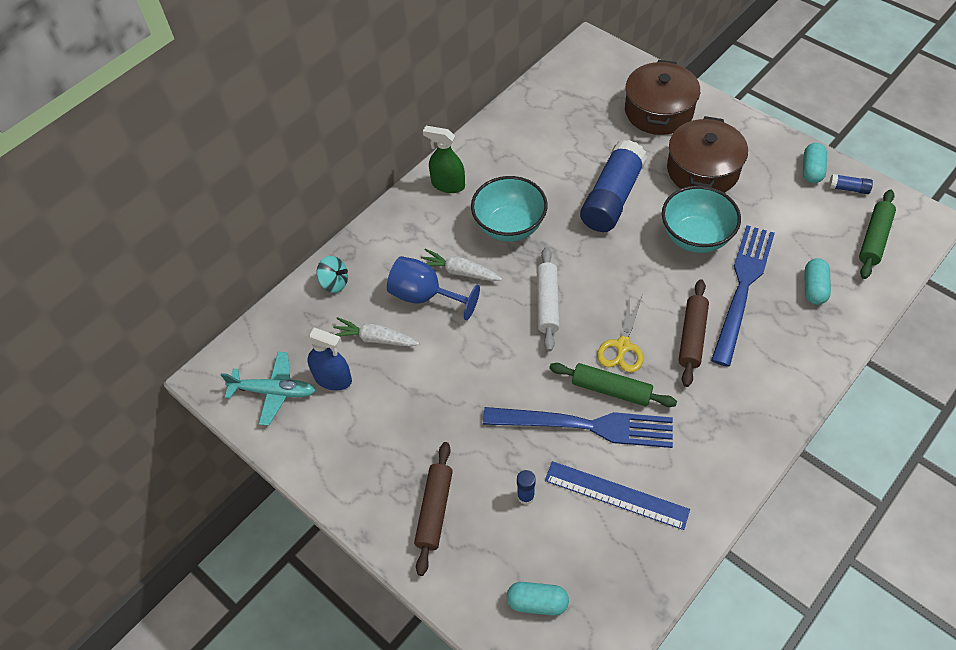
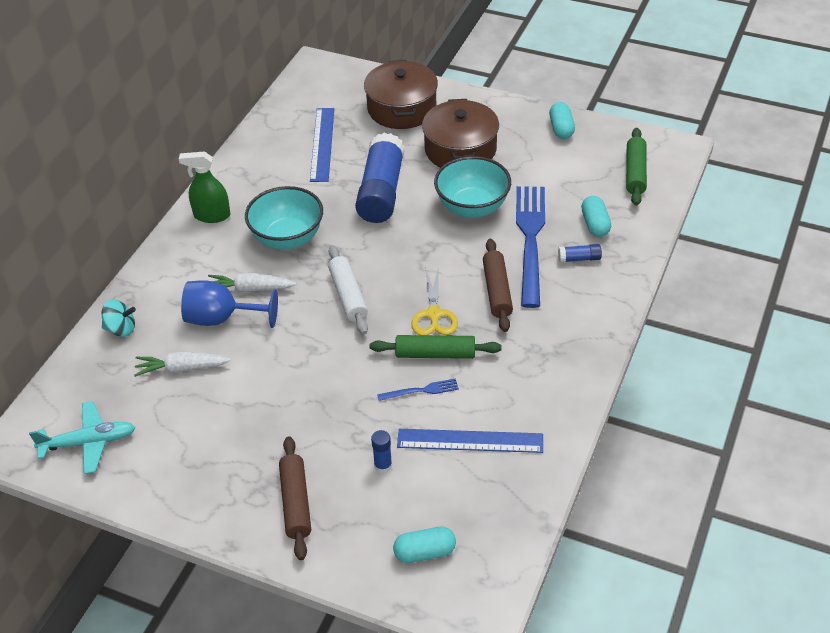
camera: 20 degrees left, 10 degrees down
(333, 379) = (149, 415): blue spray bottle -> none
(571, 132) = (322, 144): none -> blue ruler
(585, 426) = (421, 390): blue fork -> blue fork, size x0.42
(848, 189) = (599, 137): blue glue stick -> blue glue stick (579, 259)

